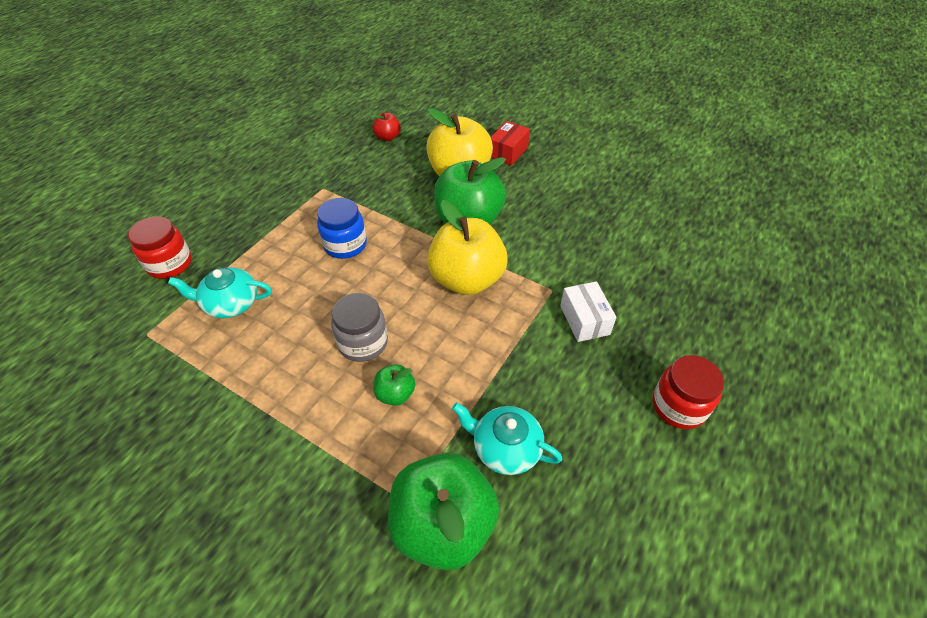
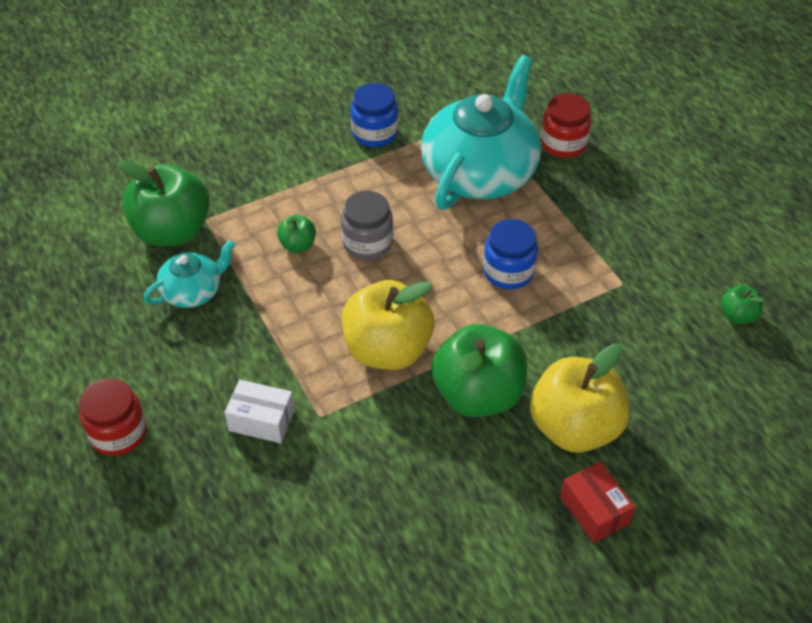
camera: 120 degrees right, 0 degrees up
(198, 411) = (374, 133): none -> blue jar
(230, 303) = (480, 172): turquoise teapot -> turquoise teapot, size x2.05
(323, 137) = (737, 316): none -> green apple
(387, 137) = (705, 384): red apple -> none

